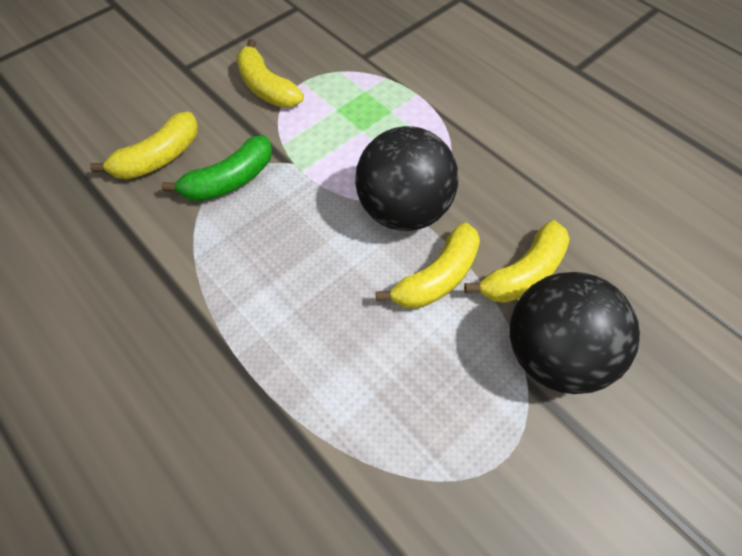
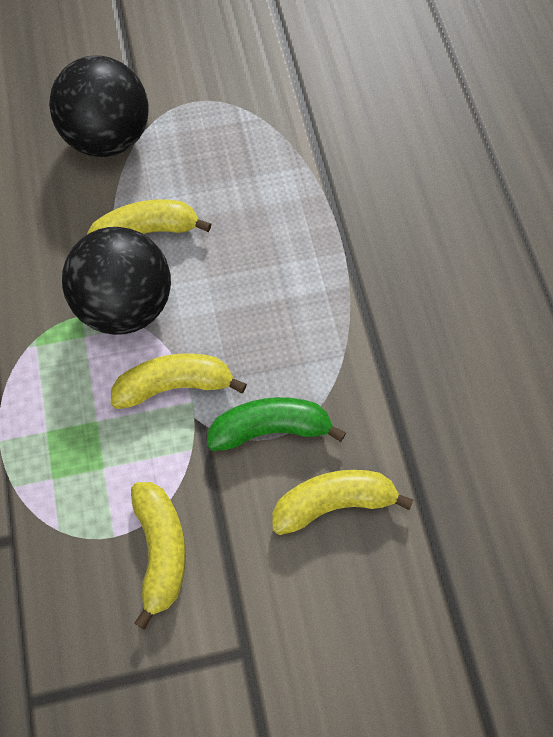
camera: 150 degrees left, 5 degrees up
(523, 273) = (74, 201): yellow banana -> yellow banana (174, 386)

